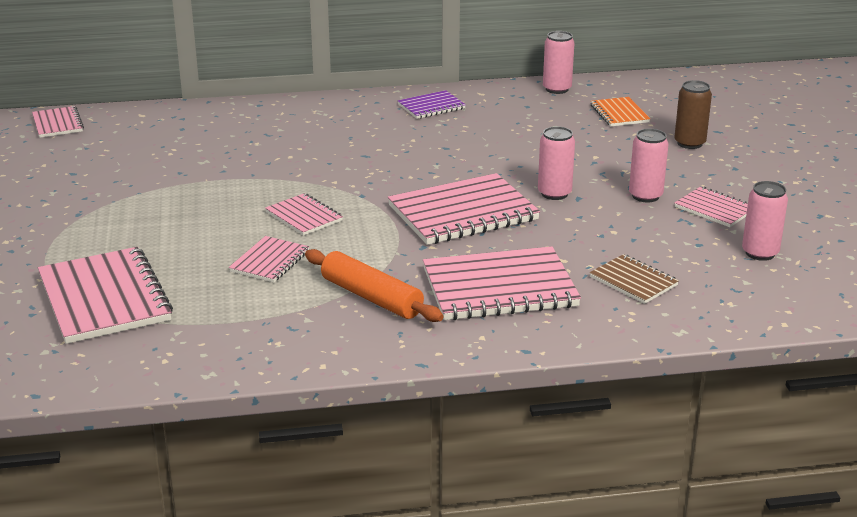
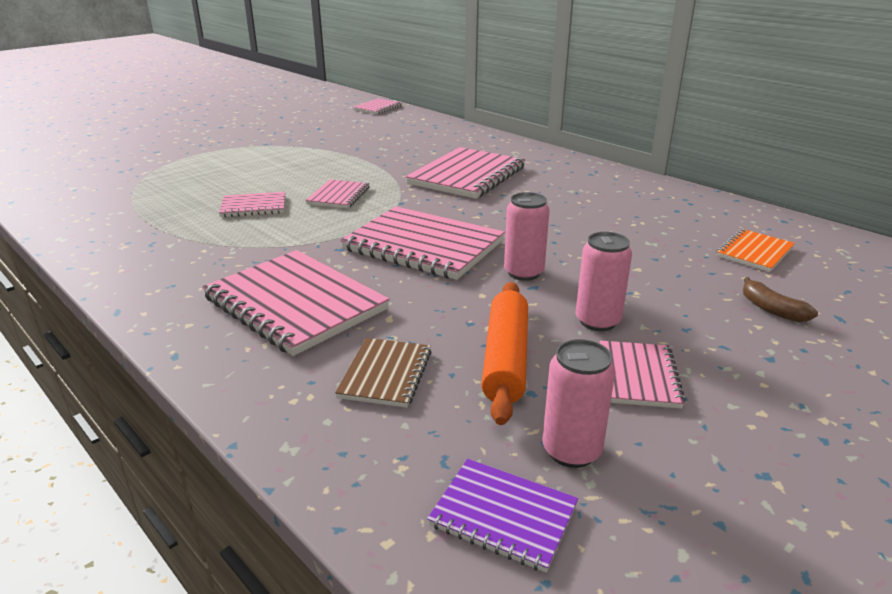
camera: 55 degrees right, 0 degrees up
(104, 299) = (155, 181): pink notebook -> pink notebook (467, 176)
(371, 297) = (227, 256): orange rolling pin -> orange rolling pin (506, 359)
(431, 107) = (597, 179): purple notebook -> purple notebook (503, 515)
(557, 89) = (738, 211): pink can -> none
(689, 143) = (771, 309): brown can -> brown banana

